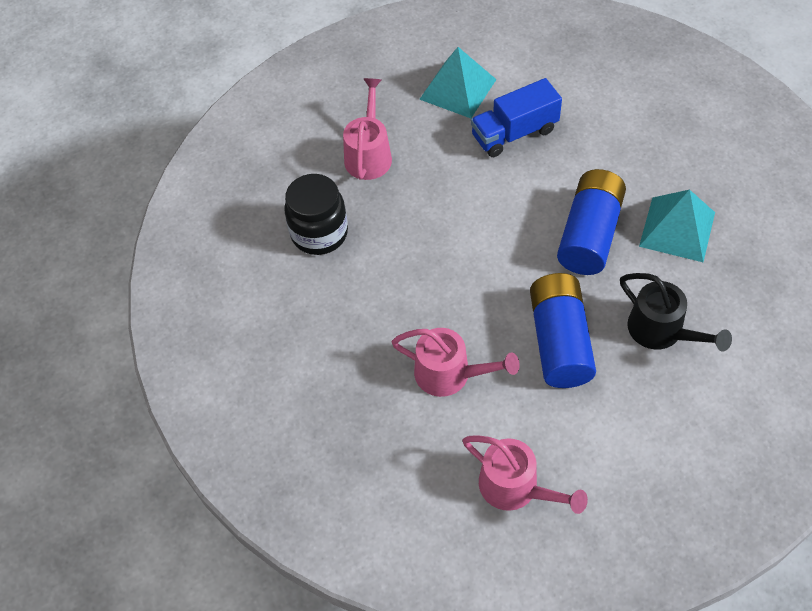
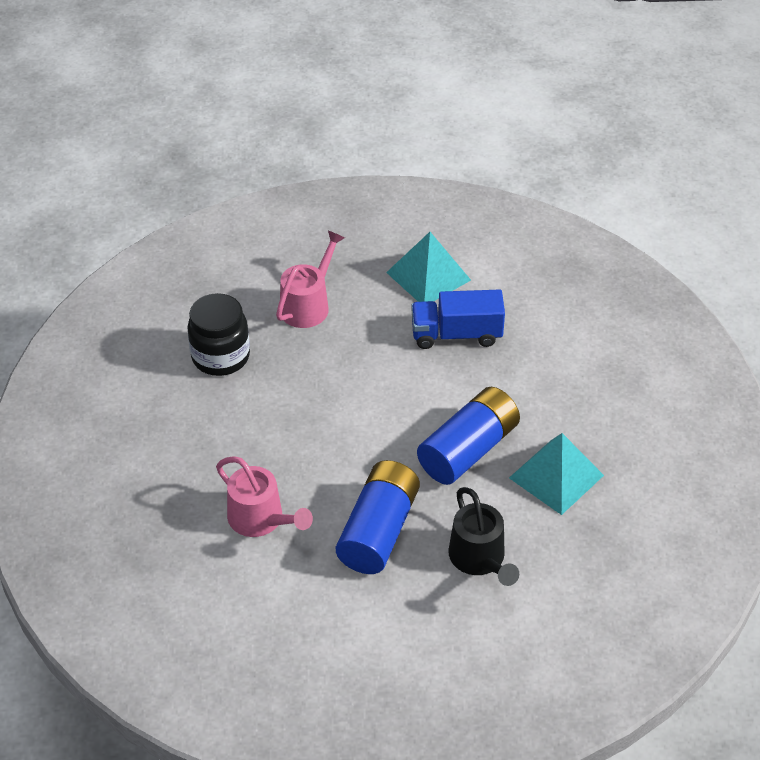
camera: 20 degrees right, 10 degrees down
(516, 488) = (258, 636): pink watering can -> none

